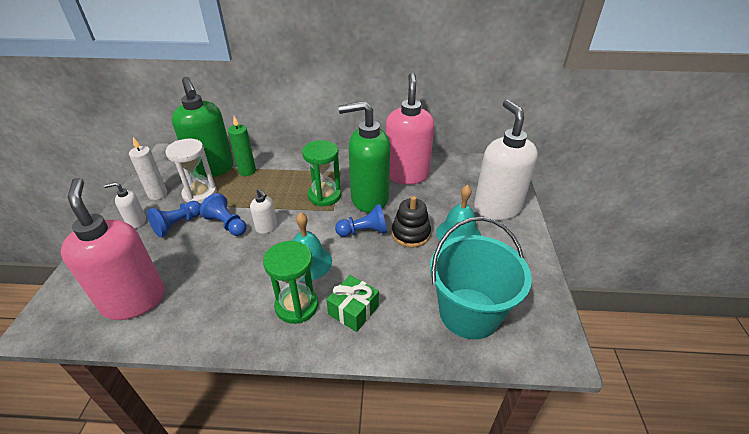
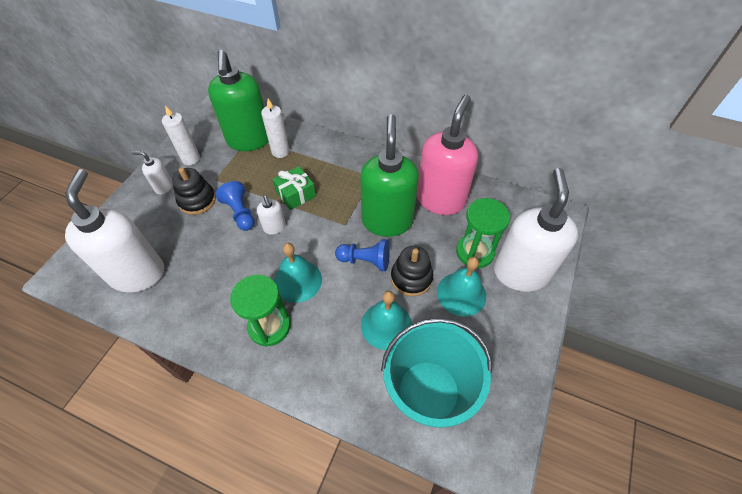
camera: 20 degrees right, 15 degrees up
(134, 300) = (138, 273): pink soap dispenser -> white soap dispenser
(177, 224) = (197, 200): blue pawn -> black stacking toy
(200, 194) = (228, 168): white hourglass -> none
(247, 171) = (280, 152): green candle -> white candle
(324, 196) = (344, 204): green hourglass -> green hourglass (474, 252)
(353, 310) = (318, 349): green gift -> green gift (296, 194)
(369, 199) = (387, 221): green soap dispenser -> green soap dispenser turned 75 degrees clockwise
(407, 274) = (386, 325): none -> turquoise bell

